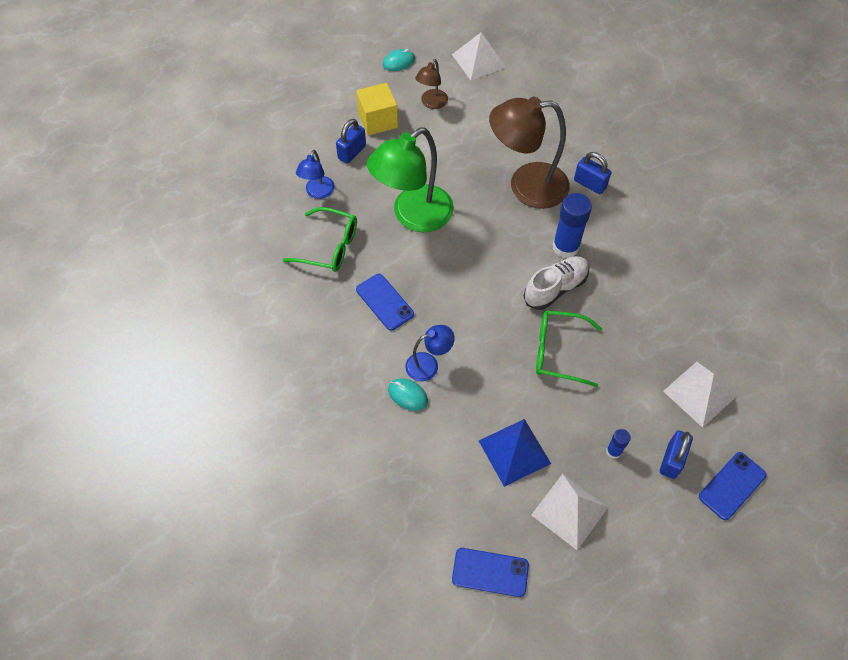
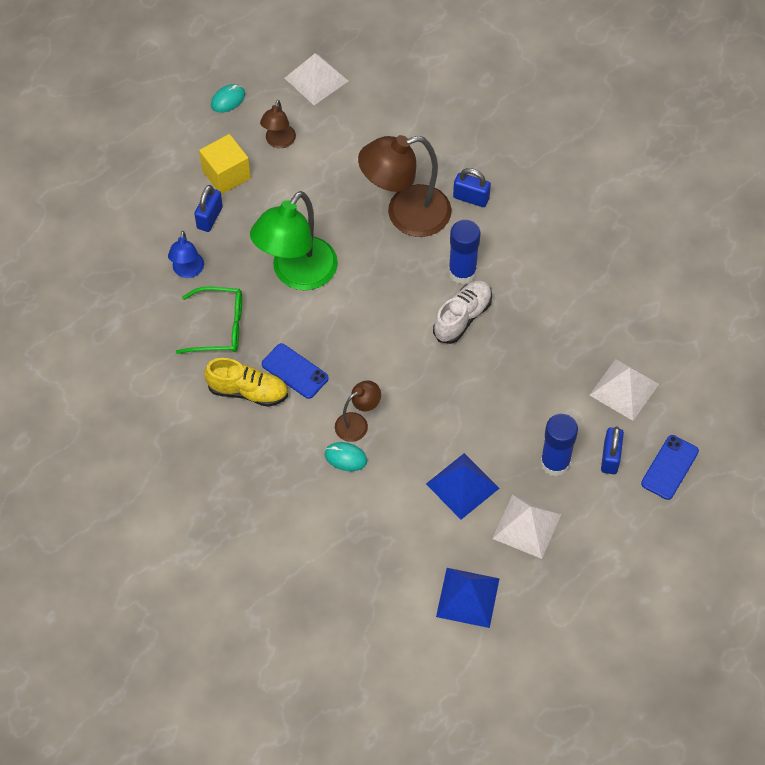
camera: 15 degrees left, 0 degrees up
(336, 310) = (248, 391): none -> yellow shoe
(428, 364) = (357, 423): blue lamp -> brown lamp
(490, 572) = (468, 597): blue phone -> blue pyramid
(559, 352) = (482, 380): green glasses -> none
(613, 451) = (555, 462): blue glue stick -> blue glue stick, size x1.97

